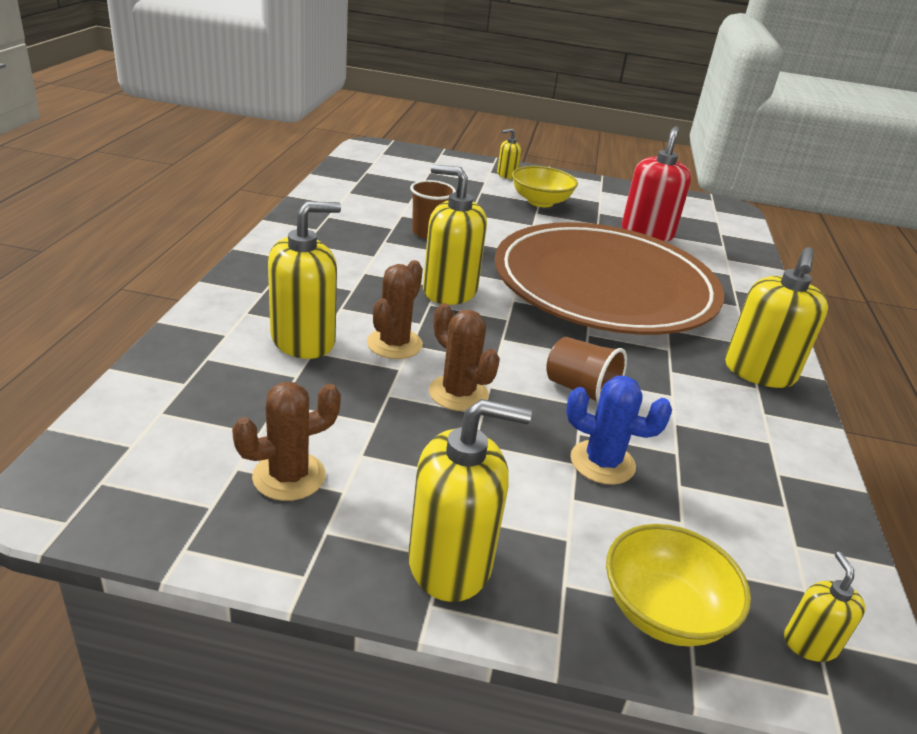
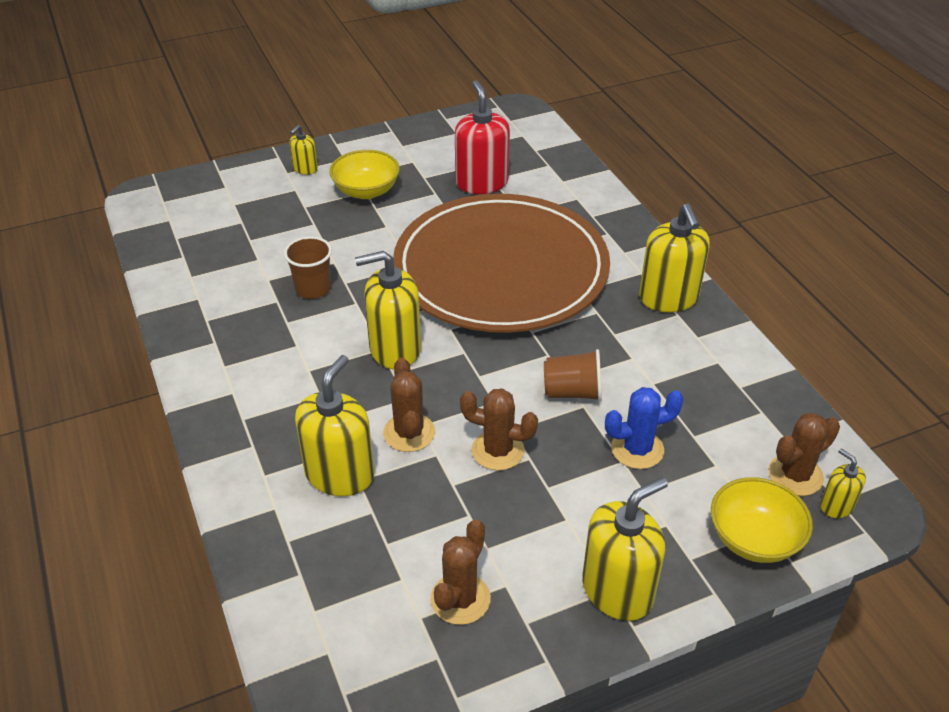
camera: 30 degrees left, 10 degrees up
(778, 583) = (795, 475): none -> brown cactus

